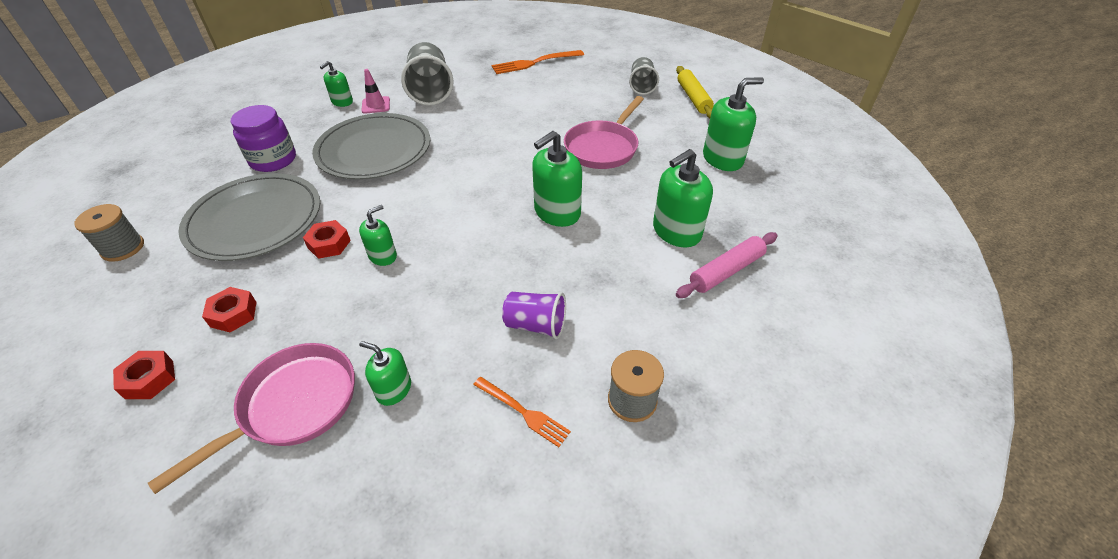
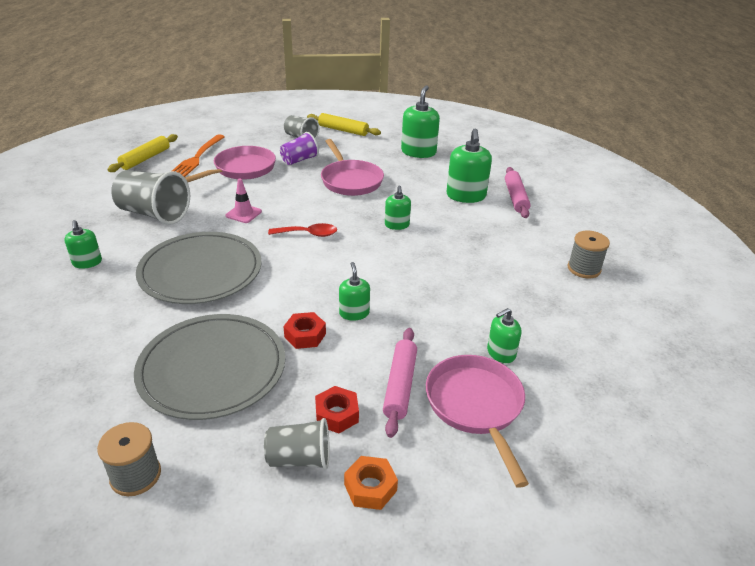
camera: 55 degrees left, 10 degrees down
(149, 379) = (370, 487): red nut -> orange nut
(169, 319) = (299, 458): none -> grey cup
(273, 160) = (124, 332): purple jar -> none
(294, 335) = (400, 385): none -> pink rolling pin
(376, 105) = (127, 247): pink traffic cone -> pink traffic cone (243, 214)
(482, 171) = (308, 234): none -> red spoon
(503, 46) = (145, 159): none -> yellow rolling pin
(523, 412) = (562, 308): orange fork -> none
(536, 325) = (496, 276): purple cup -> purple cup (299, 160)
(544, 89) = (241, 169): none -> pink pan
(557, 212) = (397, 225): green soap dispenser -> green soap dispenser, size x0.58

